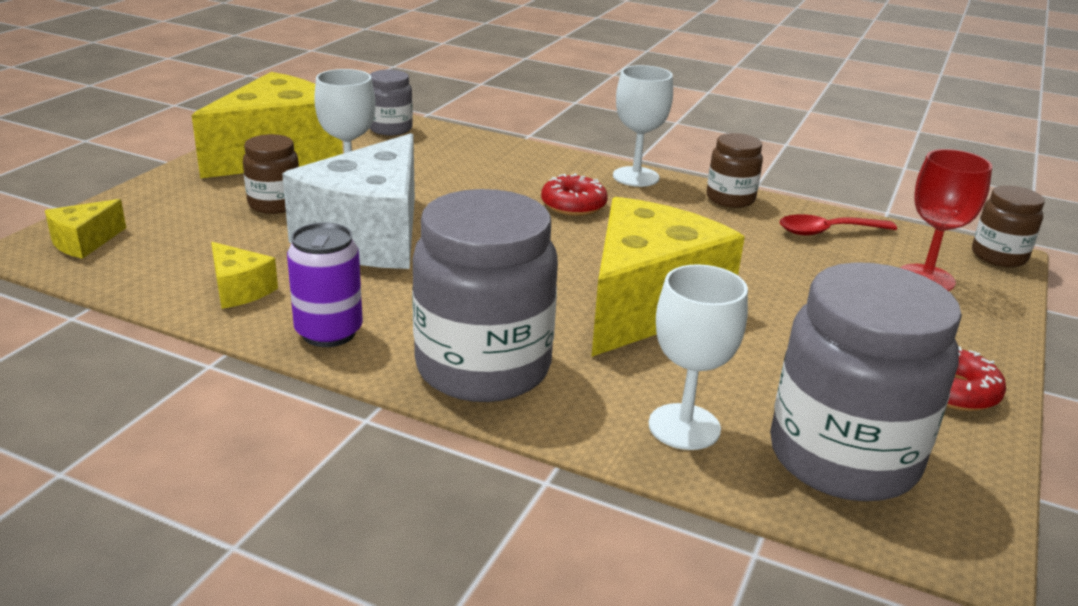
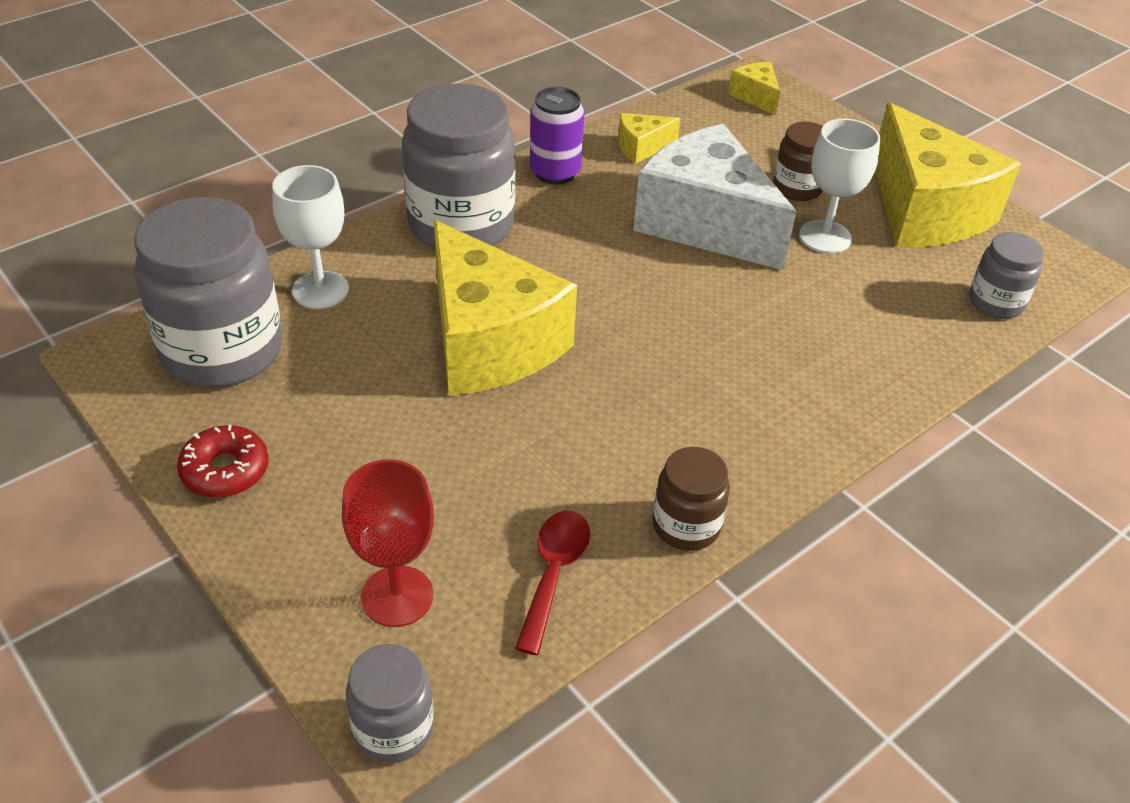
camera: 115 degrees right, 15 degrees up
(573, 205) = (722, 375): red donut -> none
(636, 177) = (785, 463): white goblet -> none
(998, 256) = (393, 728): brown jar -> grey jar

